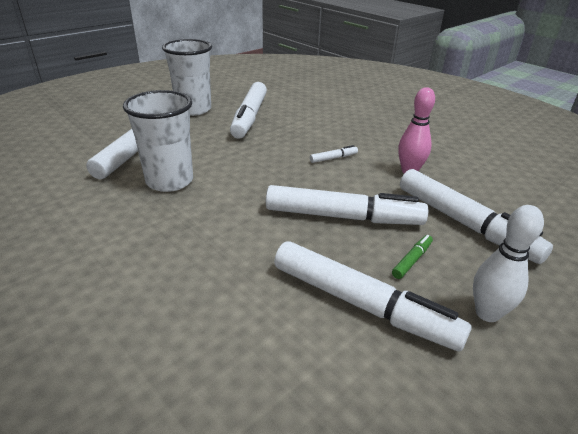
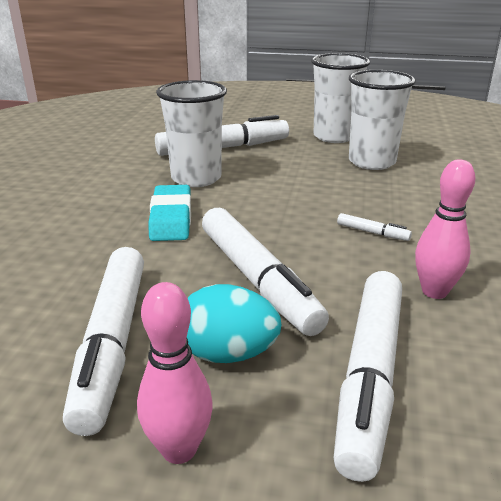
camera: 55 degrees right, 5 degrees down
(219, 216) = (171, 218): none -> turquoise eraser
(249, 117) = (371, 162): white marker -> white cup
(412, 260) = (228, 354): green marker -> turquoise egg
(487, 313) = (179, 449): white bowling pin -> pink bowling pin

